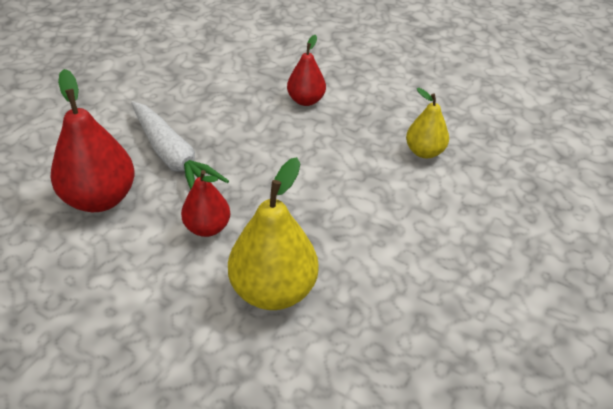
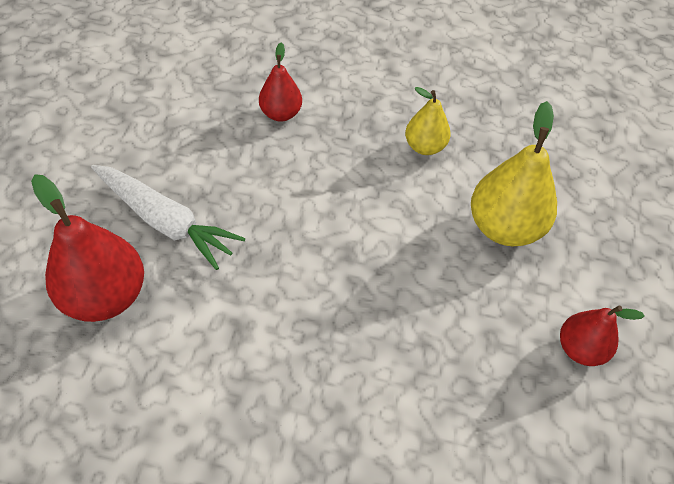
camera: 20 degrees left, 10 degrees up
(207, 228) = (241, 298): red pear -> red pear (580, 349)
(273, 290) = (339, 350): yellow pear -> yellow pear (504, 227)

